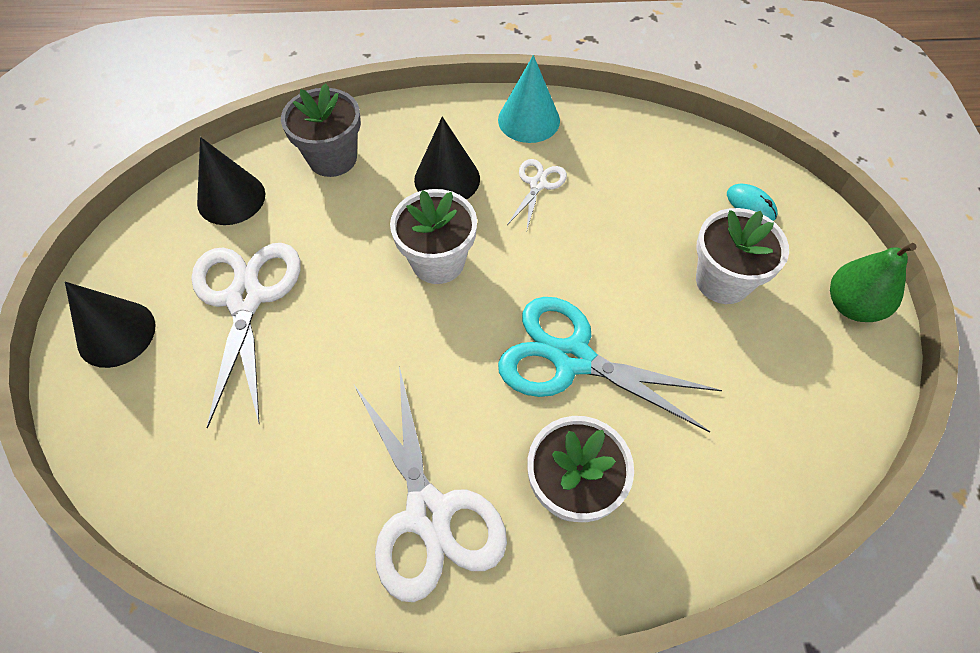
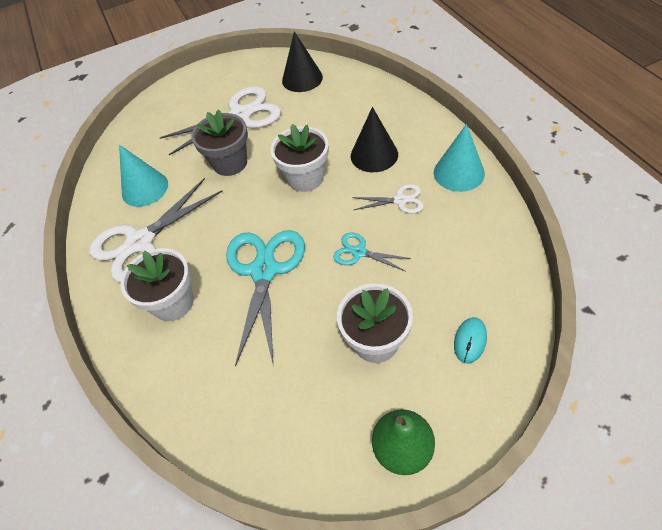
camera: 75 degrees right, 5 degrees down
(116, 333) = (200, 85): black cone -> none
(310, 482) = (145, 188): none -> turquoise cone
(332, 158) = (356, 100): grey flower pot -> grey flower pot (230, 163)
(594, 251) = (359, 252): none -> turquoise scissors

